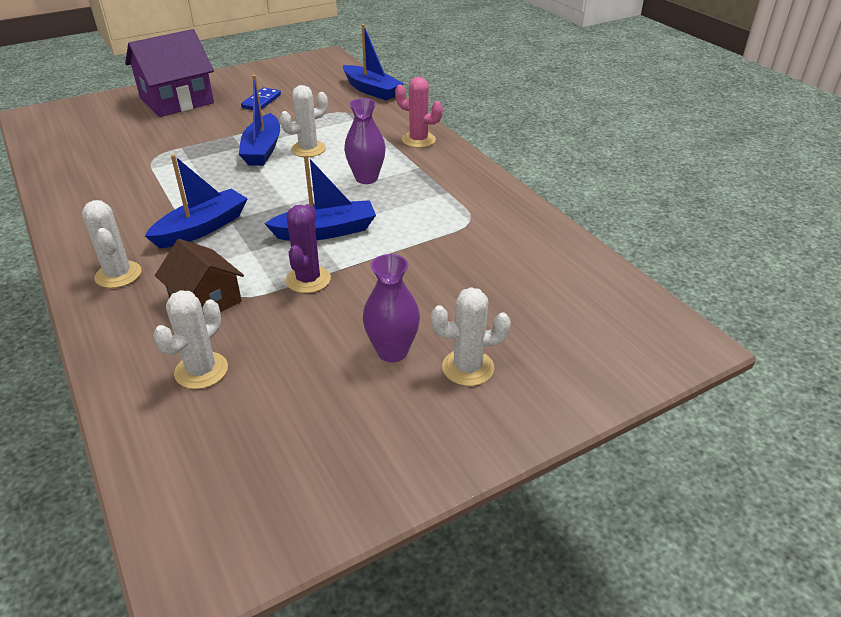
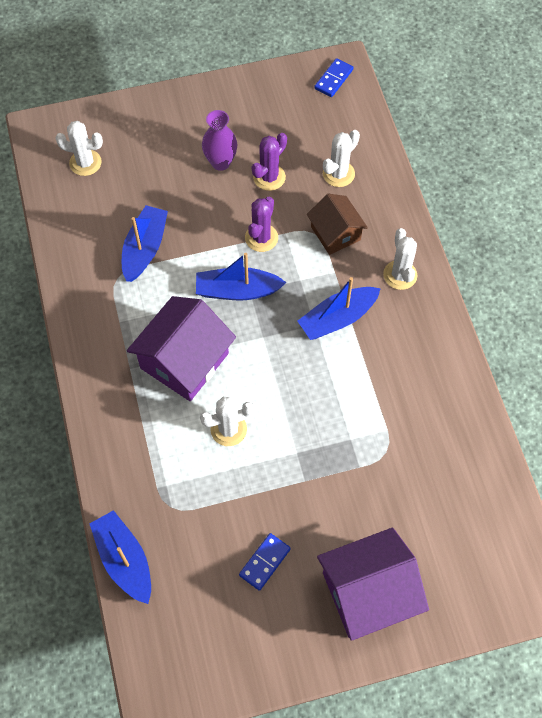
camera: 165 degrees left, 25 degrees up
(212, 536) = (333, 79): none -> blue domino
(262, 150) = (275, 440): blue boat -> blue boat (145, 249)
(312, 346) = (269, 177): none -> purple cactus
(366, 178) = (184, 361): purple vase -> purple house
(418, 140) = (111, 420): pink cactus -> none
(468, 368) = (180, 141): white cactus -> white cactus (85, 163)

